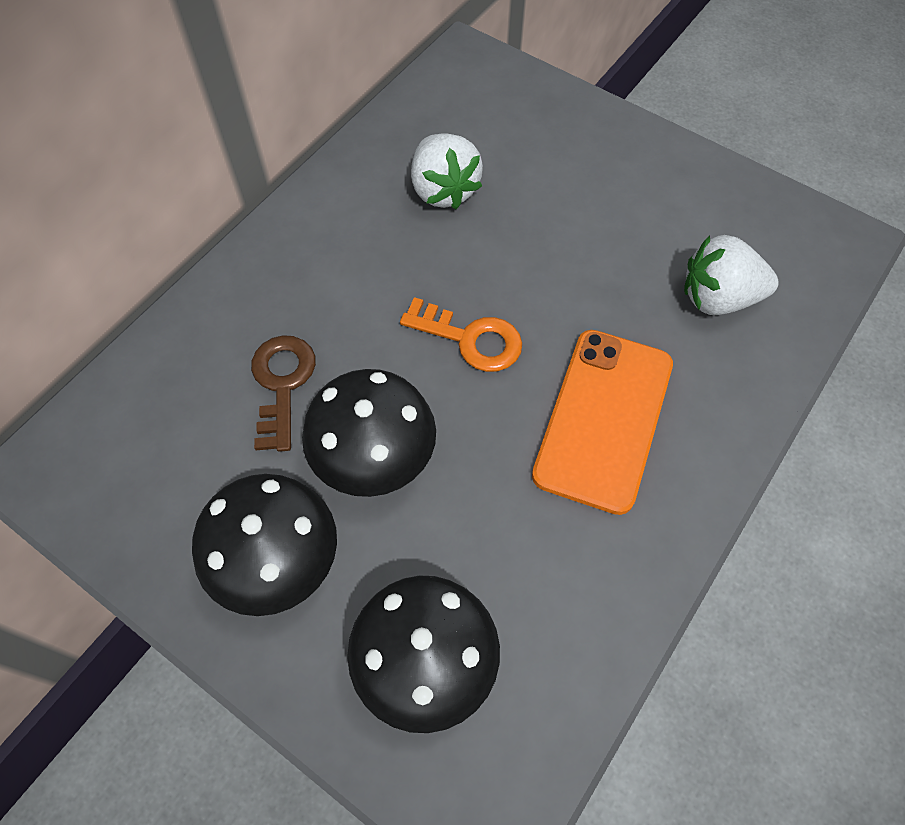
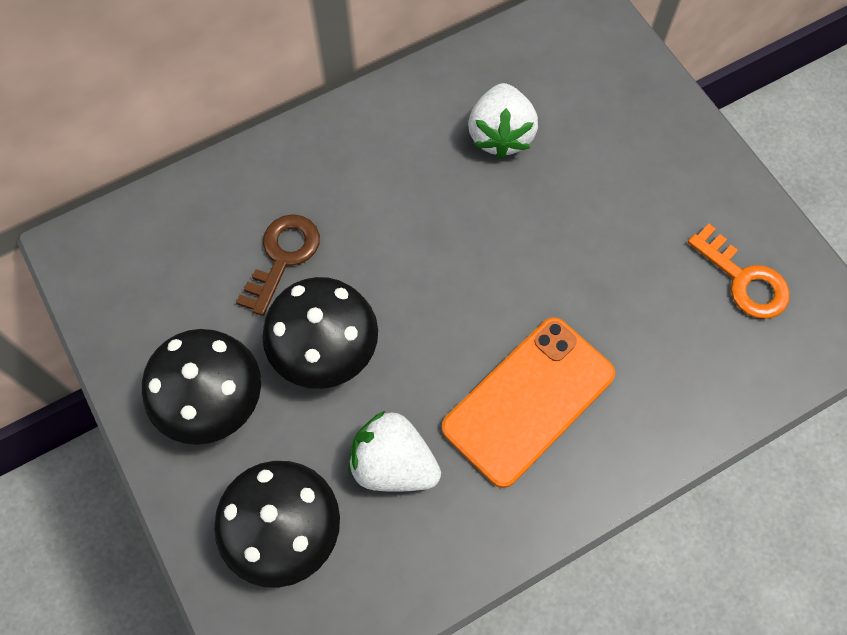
camera: 25 degrees right, 5 degrees up
(470, 339) = (453, 282): orange key -> orange key (744, 280)
(718, 298) = (691, 336): white strawberry -> white strawberry (393, 464)

